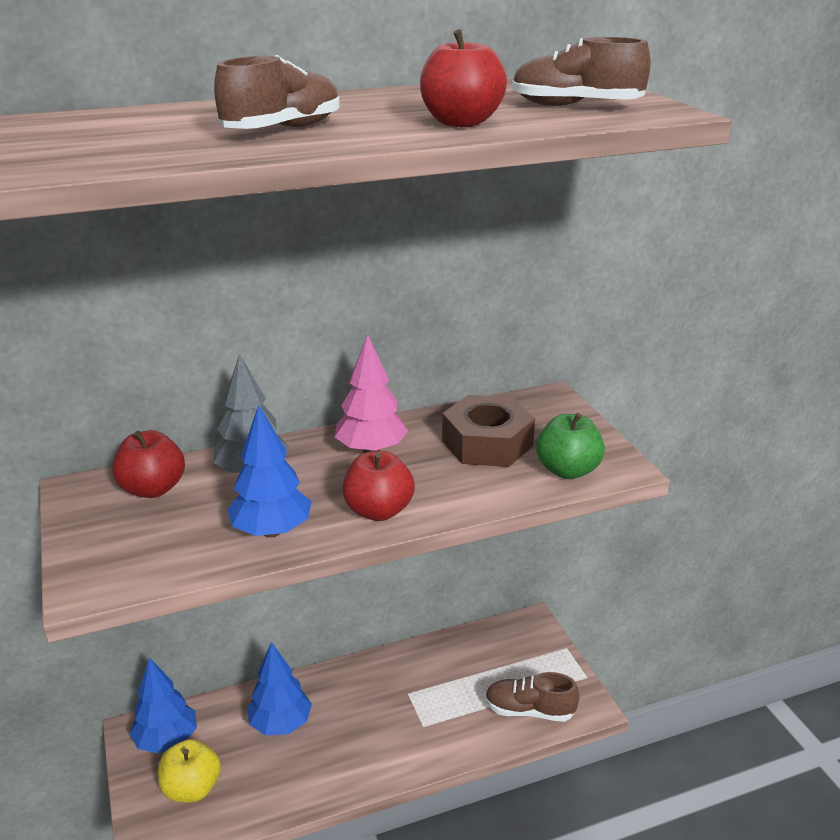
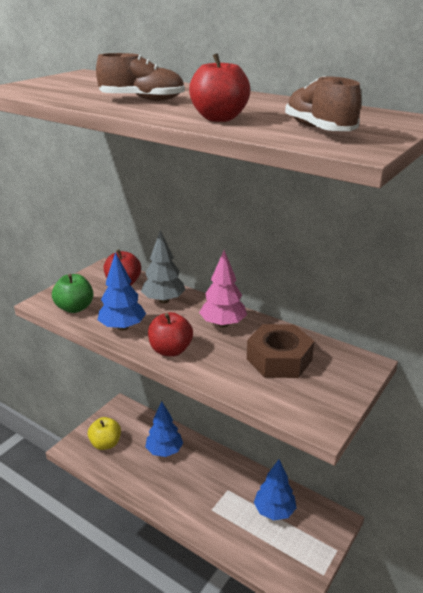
camera: 55 degrees right, 0 degrees up
(167, 740) = (124, 419): blue tree -> blue tree (274, 511)
(529, 710) = (266, 556): brown shoe -> none
(567, 470) = (288, 402): green apple -> green apple (75, 308)

